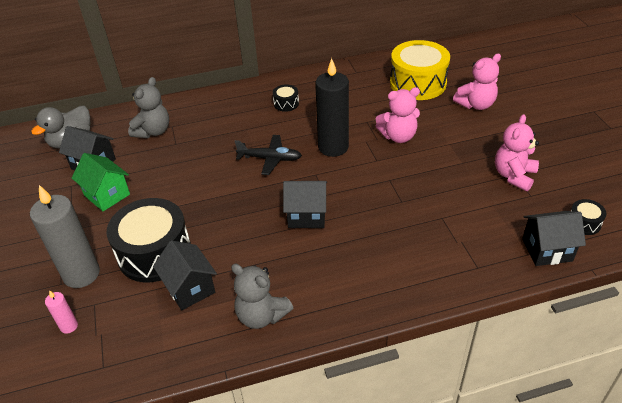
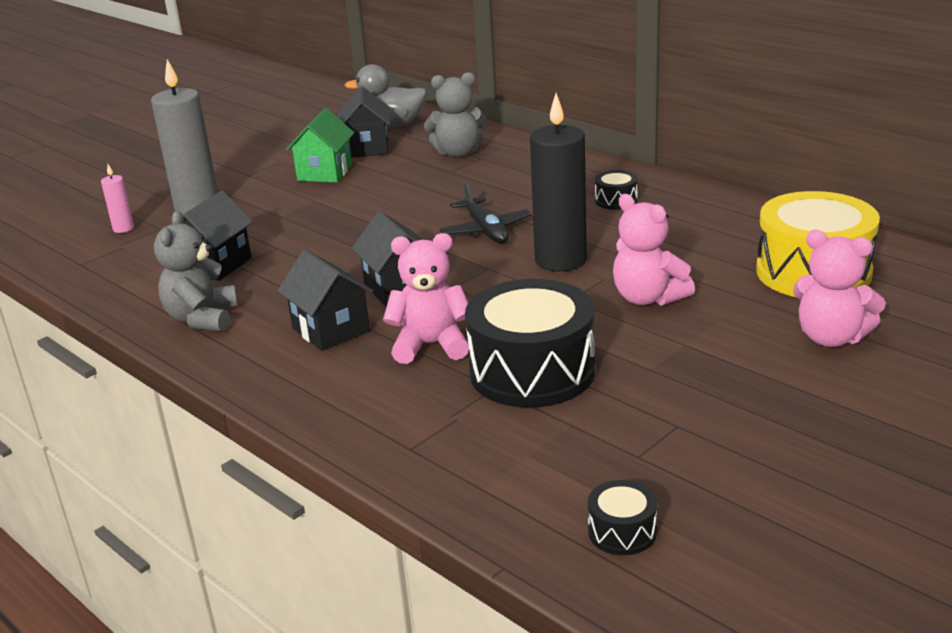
camera: 60 degrees right, 15 degrees down
(154, 253) = (255, 228): black drum -> black drum (532, 371)
(514, 176) = (673, 425): pink teddy bear -> pink teddy bear (431, 345)
(547, 250) = (510, 506): black house -> black house (331, 330)

